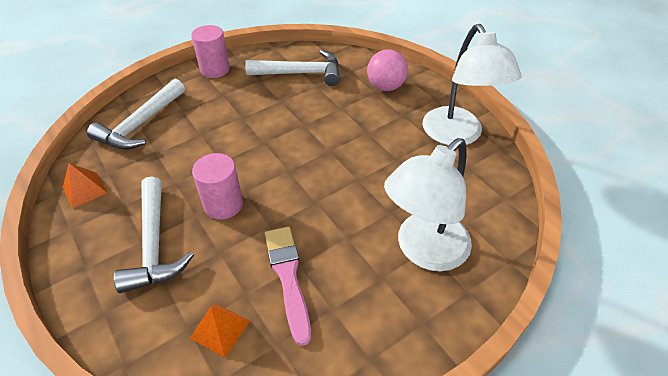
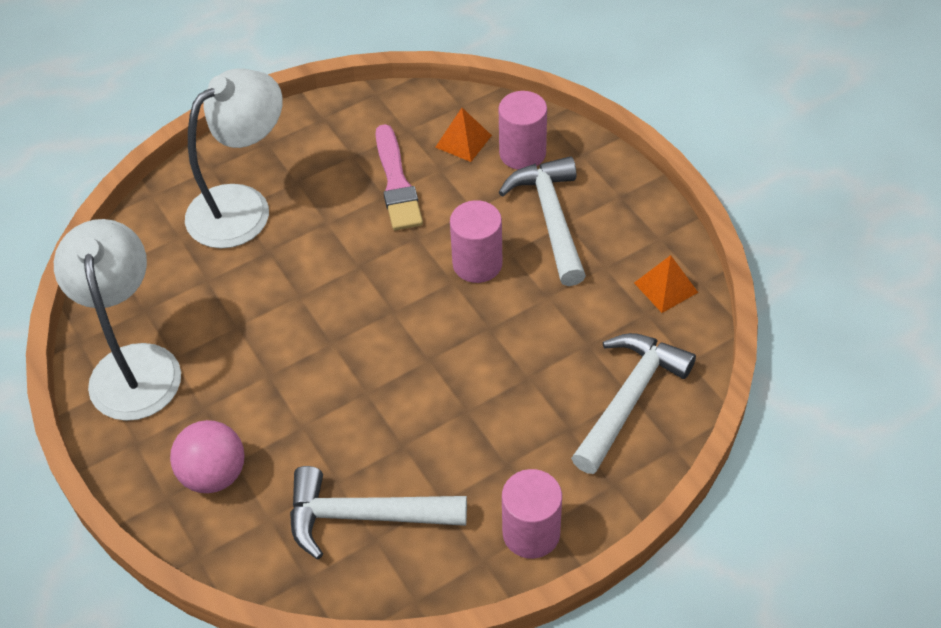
camera: 175 degrees left, 5 degrees up
(162, 314) = (522, 153): none -> pink cylinder

